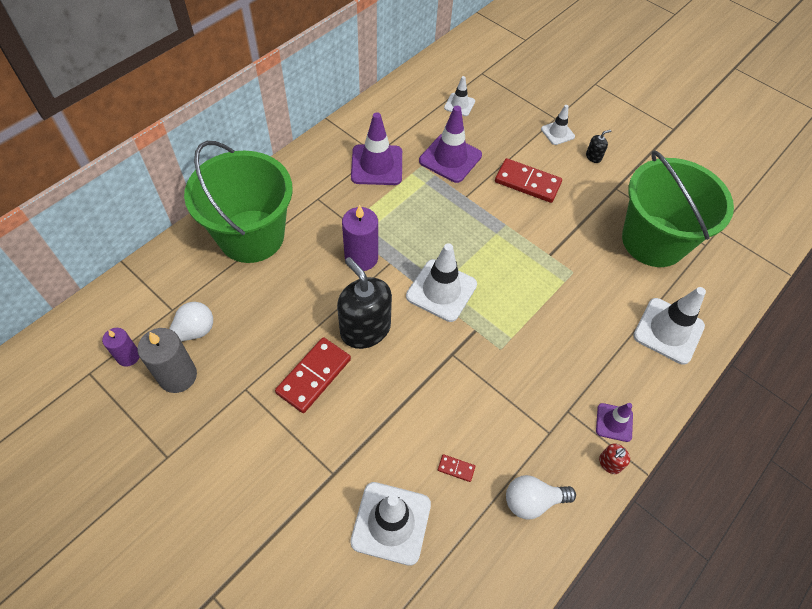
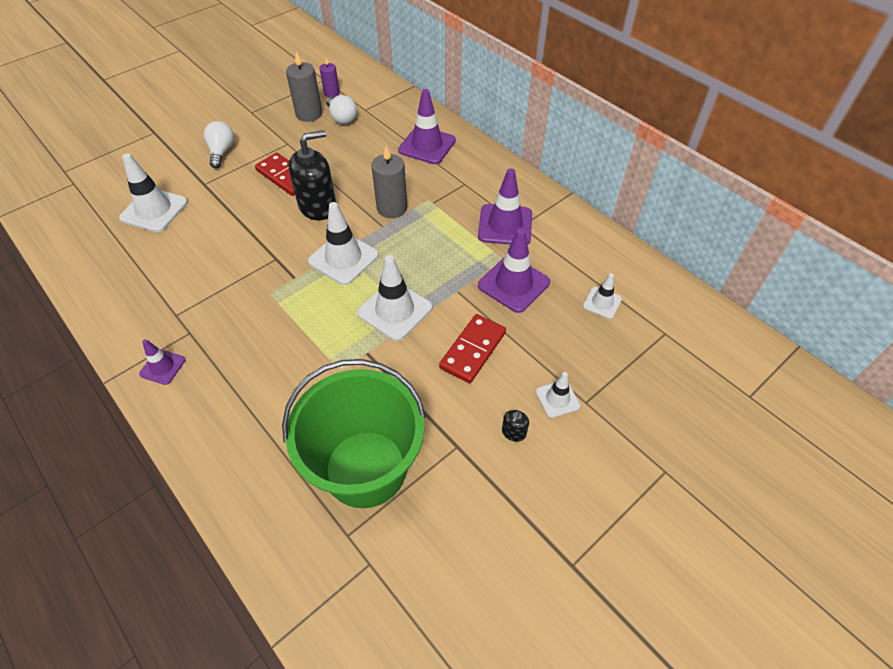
camera: 100 degrees right, 5 degrees down
(251, 236) = (427, 145): green bucket -> purple traffic cone
(361, 258) = (392, 208): purple candle -> grey candle
(456, 468) = (175, 249): red domino -> none
(532, 501) = (126, 293): white light bulb -> white light bulb (222, 152)
(593, 157) = (513, 432): black soap dispenser -> black soap dispenser turned 45 degrees clockwise
(609, 463) = (128, 354): red soap dispenser -> none
(668, 331) = (239, 447): white traffic cone -> white traffic cone (395, 310)

